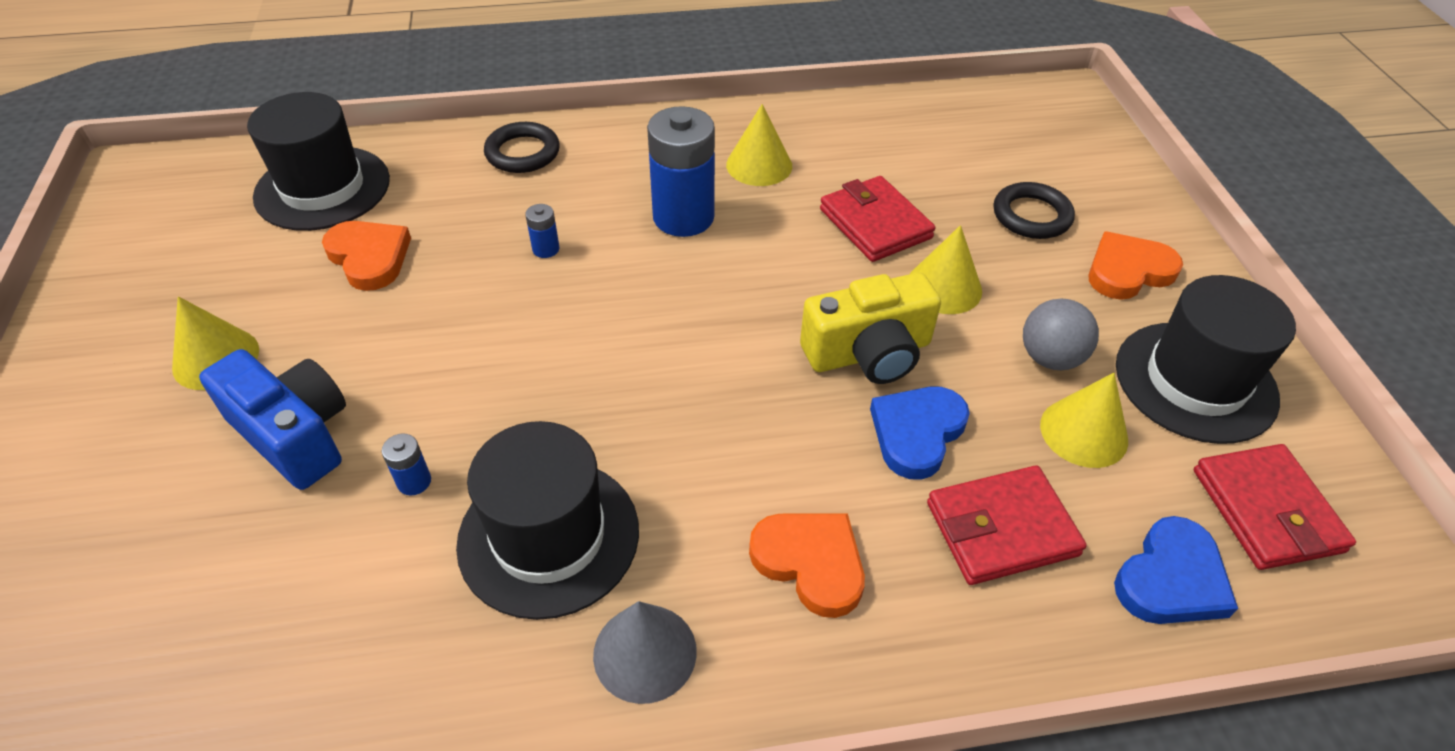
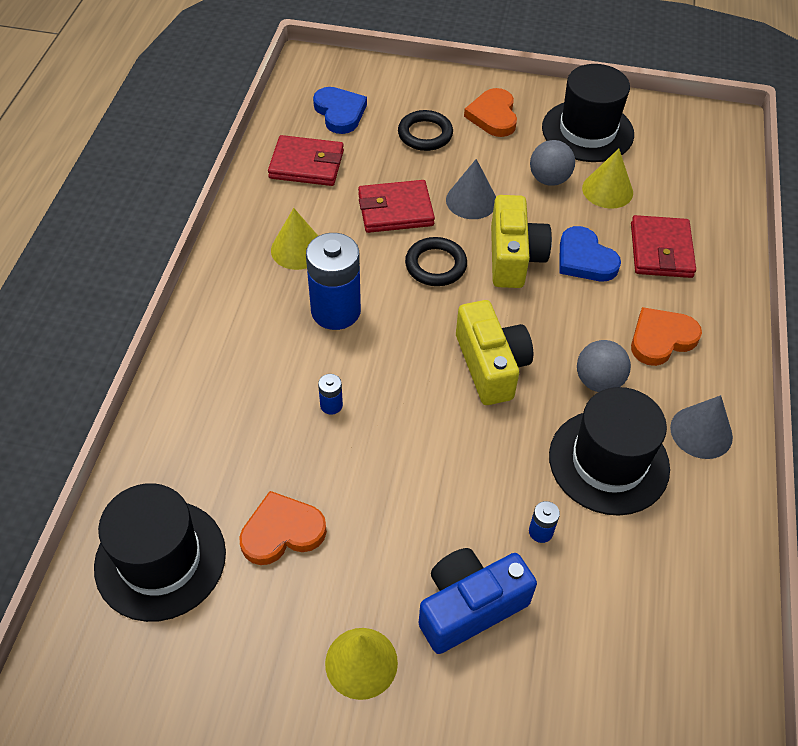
camera: 70 degrees left, 5 degrees up
(523, 153) = (194, 395): black ring -> black ring (435, 265)
(665, 372) = (491, 365): none -> yellow camera
(689, 496) = (598, 381): none -> grey ball
(944, 287) = (471, 200): yellow cone -> grey cone
(1171, 579) = (707, 200): blue heart -> blue heart (340, 112)
(1266, 510) = (677, 148): red wallet -> red wallet (306, 164)

